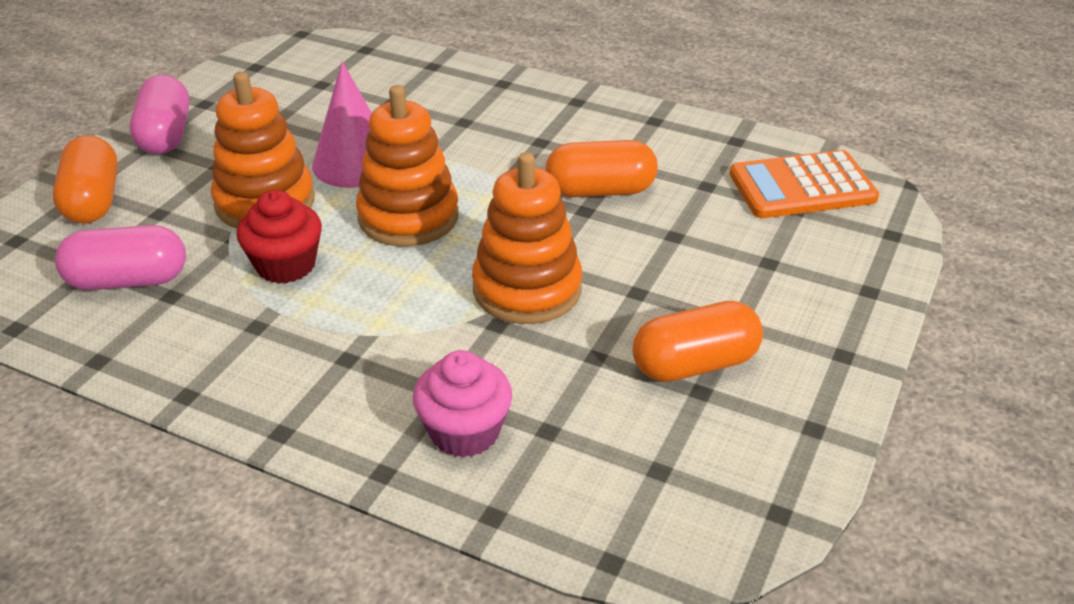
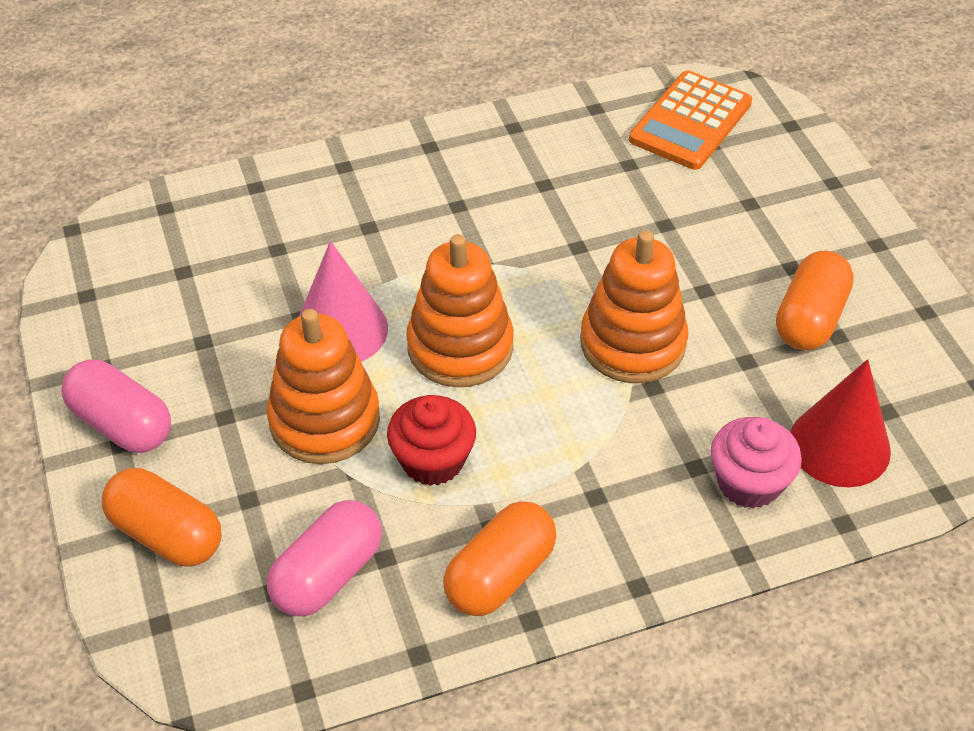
camera: 45 degrees left, 10 degrees up
(577, 462) = (839, 445): none -> red cone
(600, 190) = (564, 221): orange capsule -> orange capsule (500, 575)

